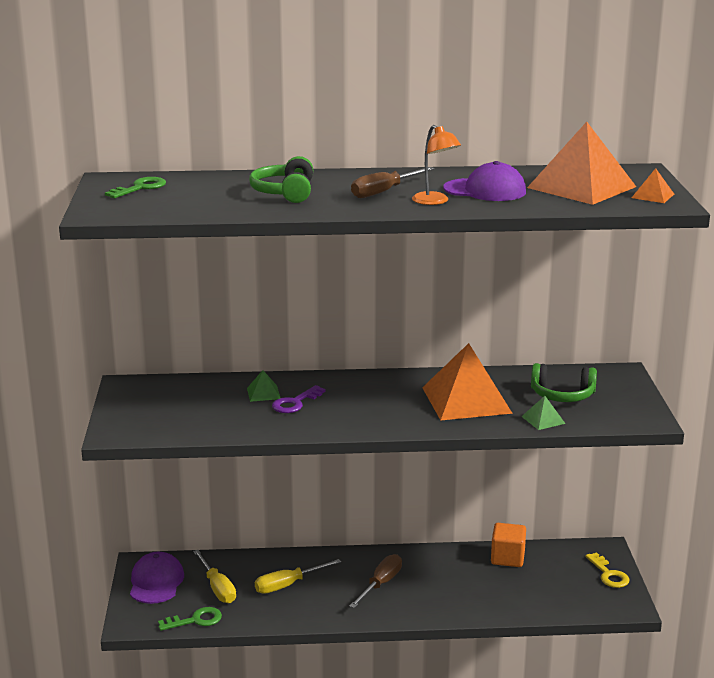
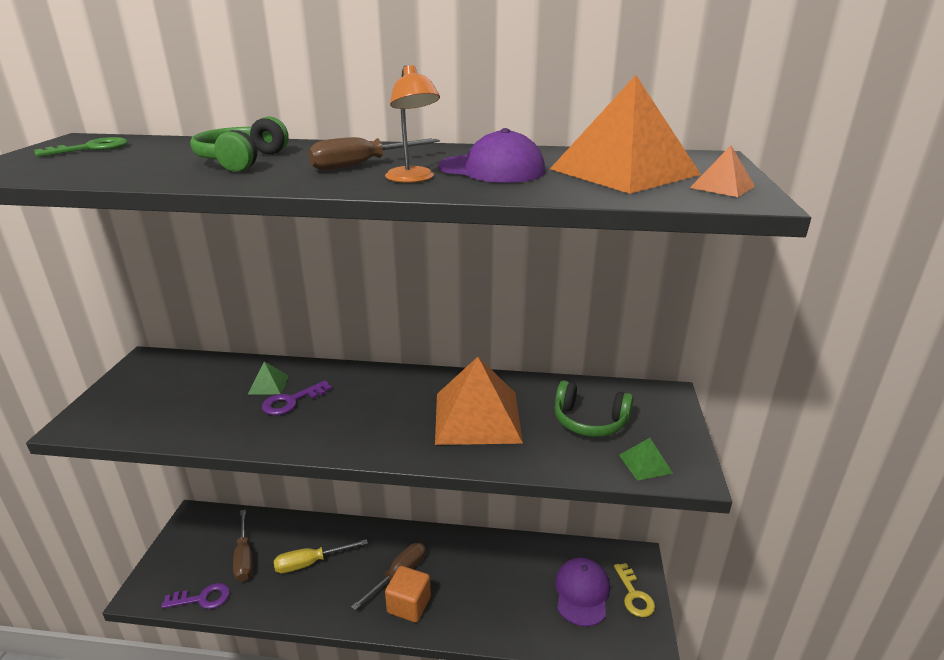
camera: 10 degrees right, 5 degrees up
(156, 582) = (194, 541): purple cap -> purple cap (582, 593)
(195, 620) = (202, 598): green key -> purple key
(217, 588) = (244, 557): yellow screwdriver -> brown screwdriver
(507, 558) = (534, 556): orange cube -> orange cube (409, 605)
(543, 420) = (556, 458): green pyramid -> green pyramid (645, 463)

